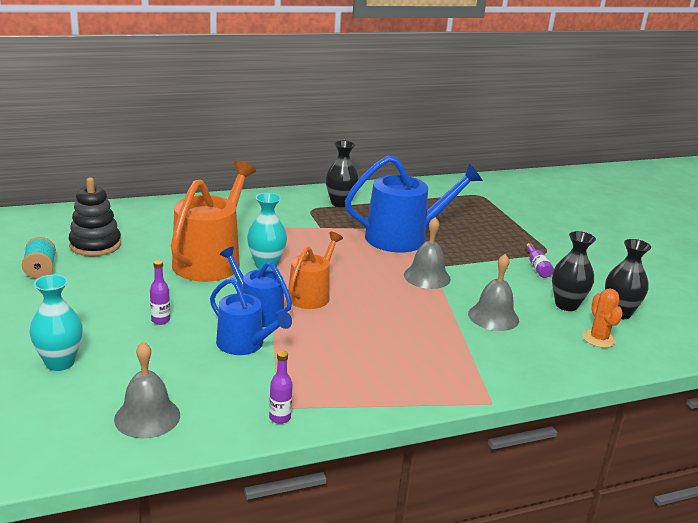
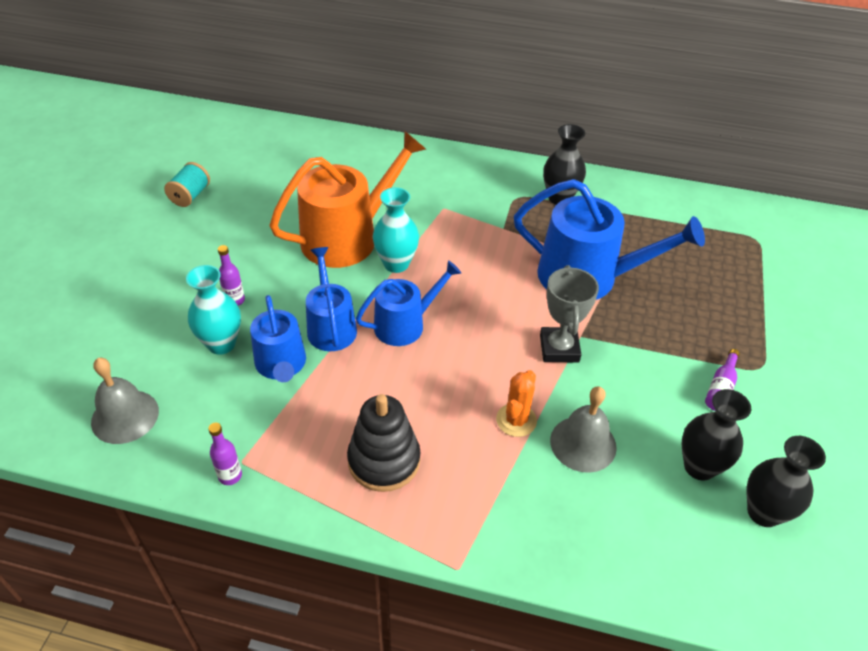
camera: 35 degrees right, 20 degrees up
(60, 363) = (113, 318): turquoise vase -> turquoise vase (221, 344)
(95, 245) = (261, 179): black stacking toy -> black stacking toy (384, 460)
(311, 295) = (405, 324): orange watering can -> blue watering can
(427, 277) = (559, 348): grey bell -> grey trophy
(598, 339) = (690, 540): orange cactus -> orange cactus (516, 420)

